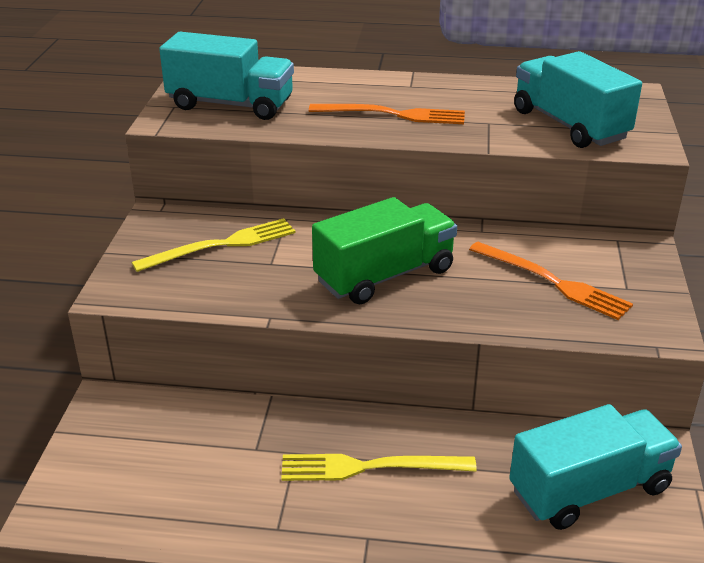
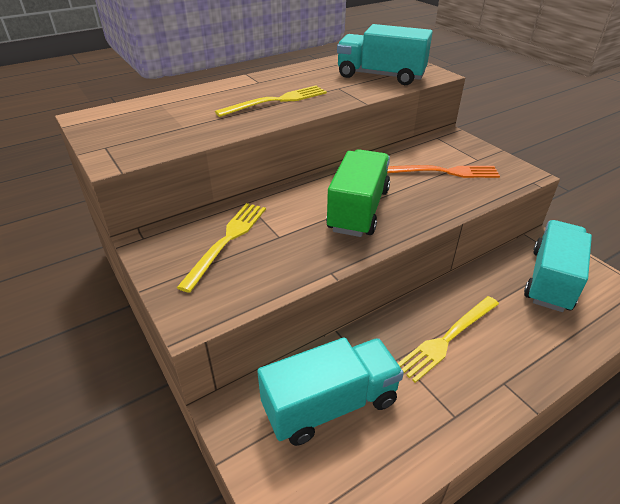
camera: 40 degrees left, 5 degrees up
(230, 105) = (152, 131): turquoise truck -> turquoise truck (330, 405)
(393, 115) = (276, 101): orange fork -> yellow fork

